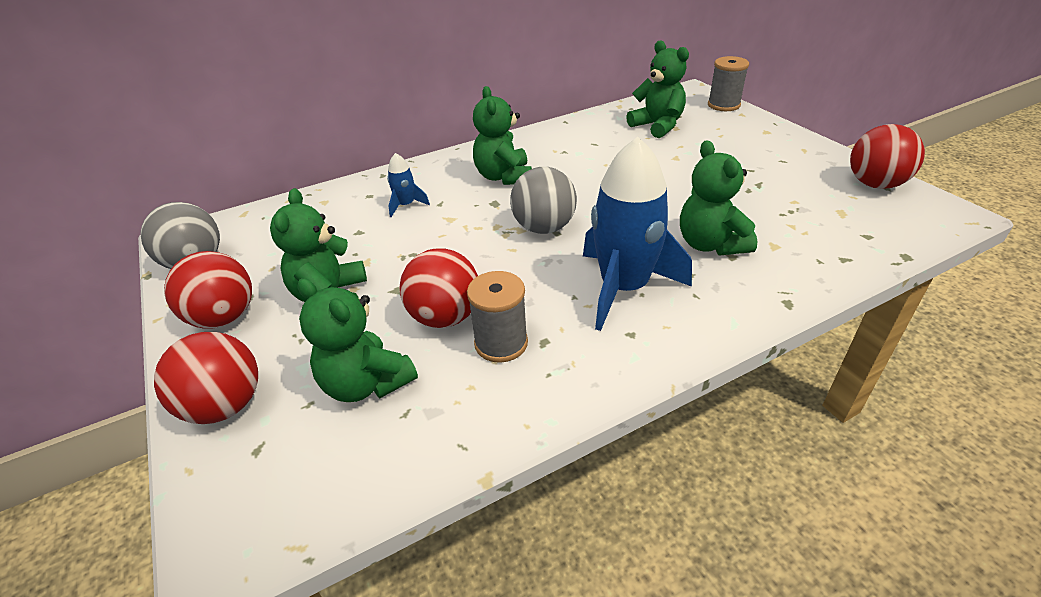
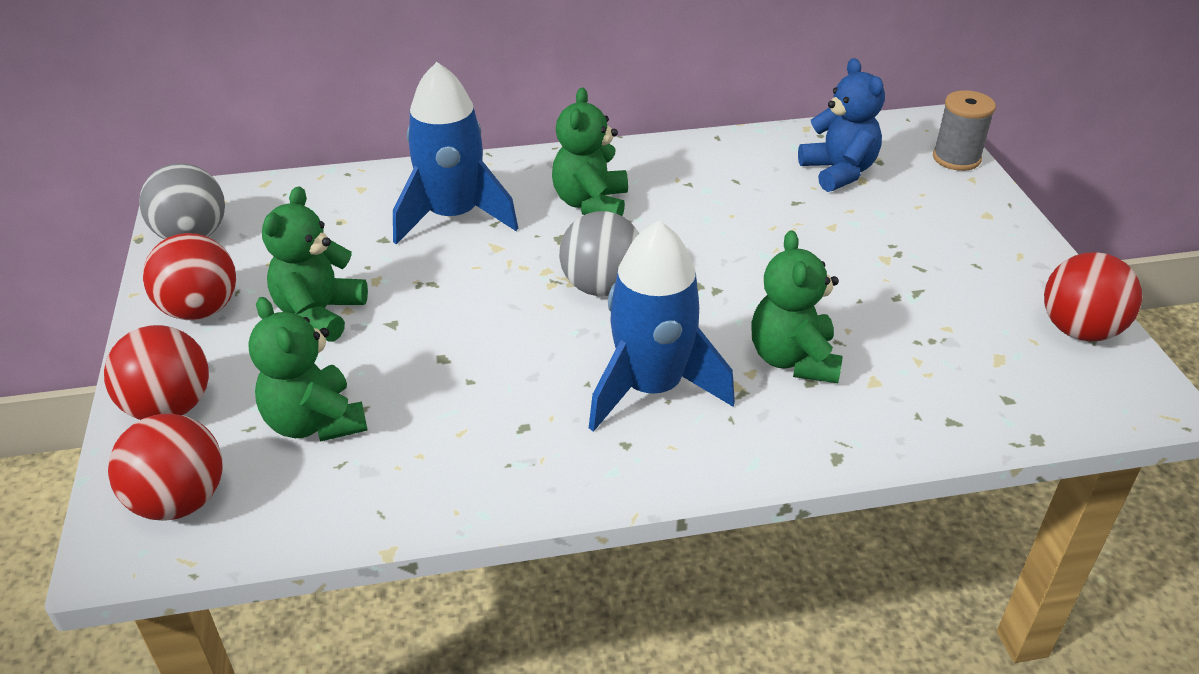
camera: 15 degrees right, 0 degrees up
(406, 205) = (453, 216): blue rocket -> blue rocket, size x2.27
(445, 317) = (430, 370): red ball -> red ball (179, 501)
(501, 343) = (475, 416): grey spool -> none
(657, 126) = (838, 172): green teddy bear -> blue teddy bear

